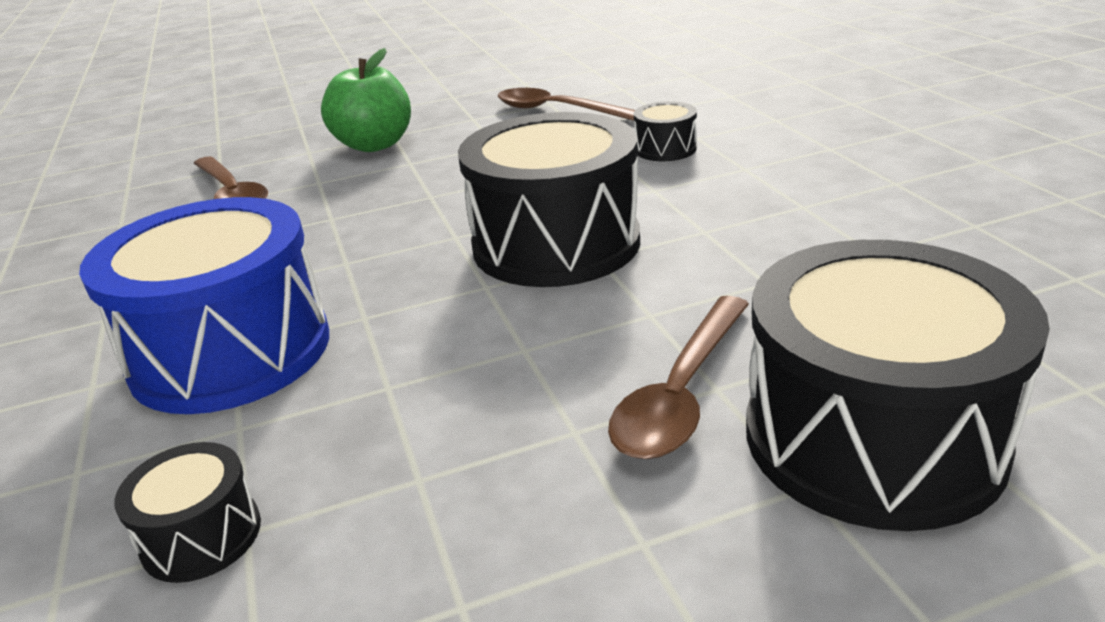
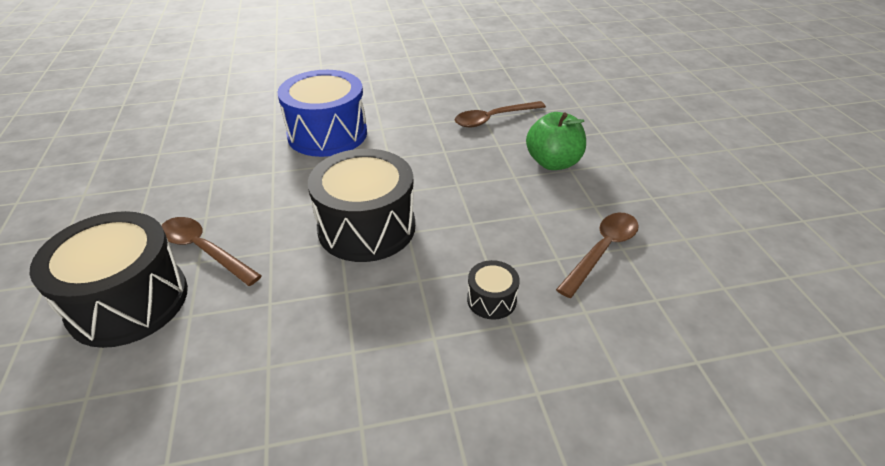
camera: 95 degrees right, 10 degrees up
(201, 536) = (222, 139): black drum -> none

